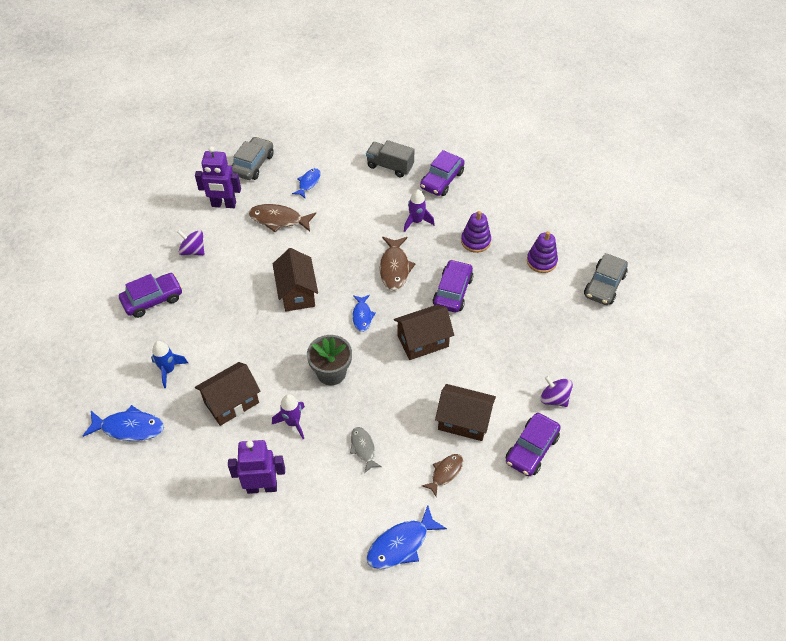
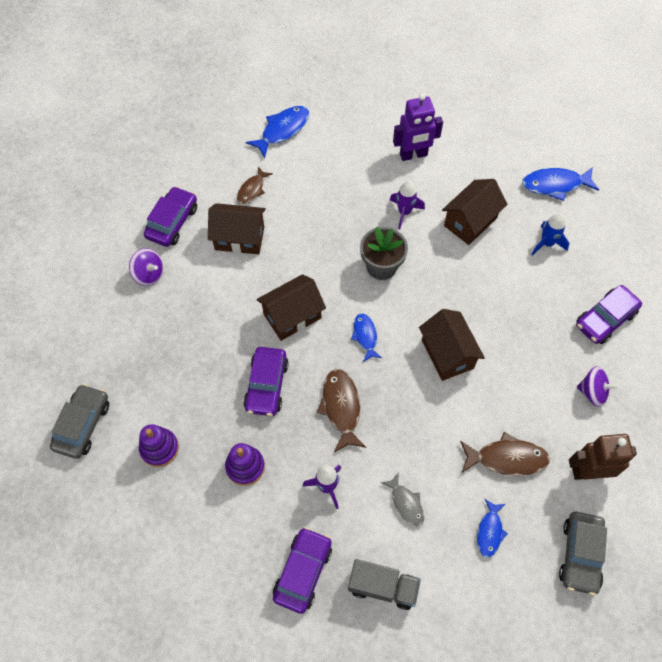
camera: 170 degrees right, 10 degrees up
(223, 204) = (588, 472): purple robot -> brown robot
(363, 448) = (331, 199): grey fish -> grey fish (406, 503)

